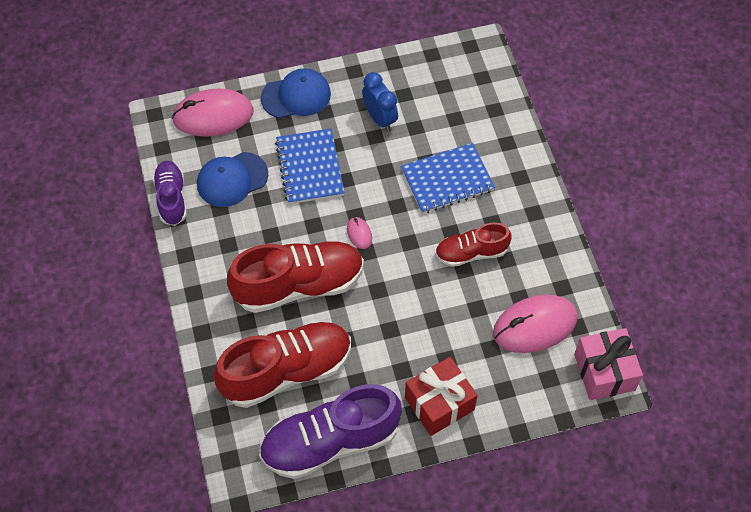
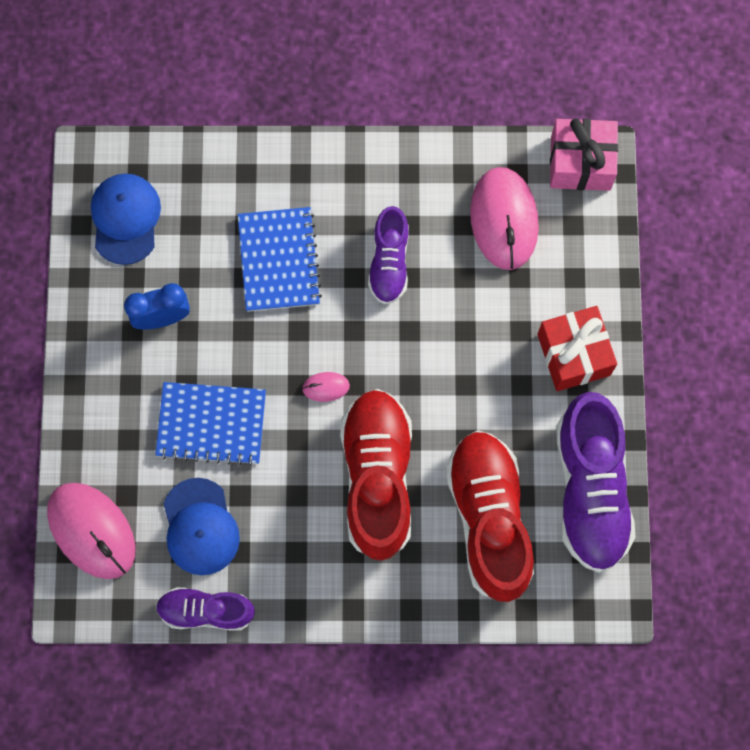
camera: 75 degrees left, 15 degrees up
(213, 115) = (91, 531): pink mouse -> pink mouse turned 45 degrees counterclockwise
(296, 96) = (93, 415): blue cap -> blue cap (125, 219)
(471, 253) = (389, 262): red shoe -> purple shoe

